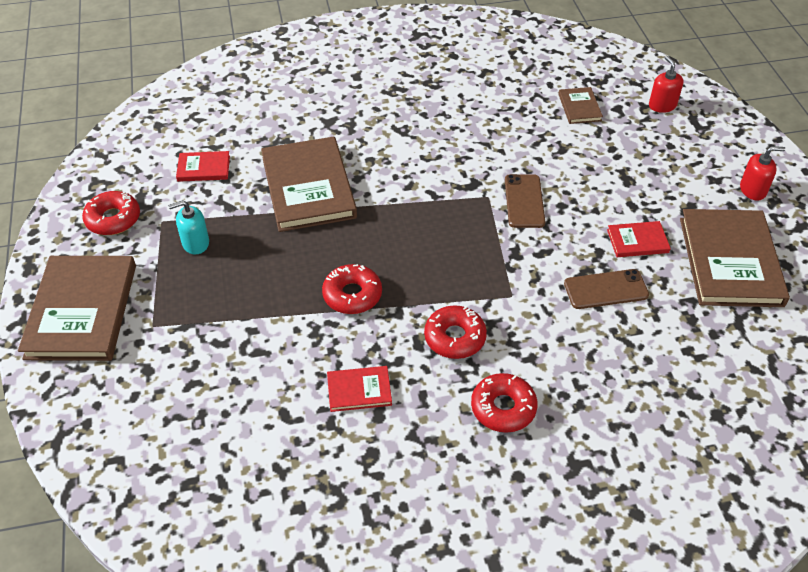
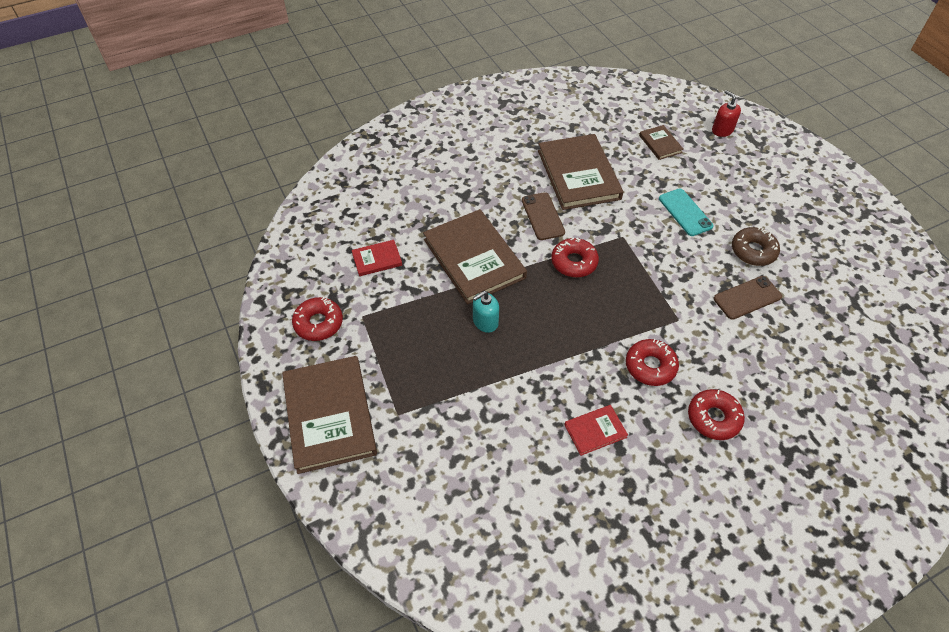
camera: 15 degrees left, 5 degrees up
(195, 243) = (401, 330): turquoise soap dispenser -> turquoise soap dispenser (485, 322)
(352, 295) = (552, 347): red donut -> red donut (574, 262)
(524, 201) = (653, 235): brown phone -> brown phone (543, 216)
(574, 185) = (685, 212): none -> turquoise phone
(637, 241) = (753, 251): red book -> brown donut
(730, 261) = (827, 253): brown book -> brown book (578, 175)
(753, 190) = (819, 189): red soap dispenser -> none

